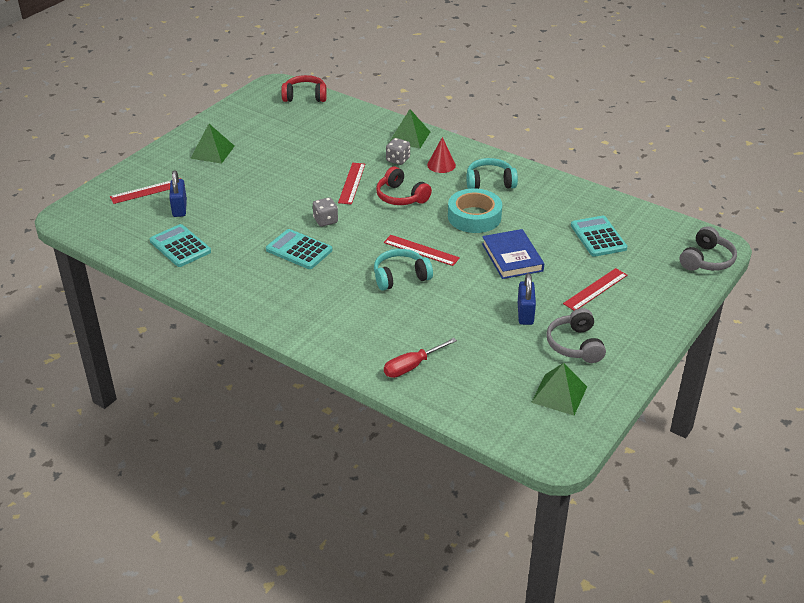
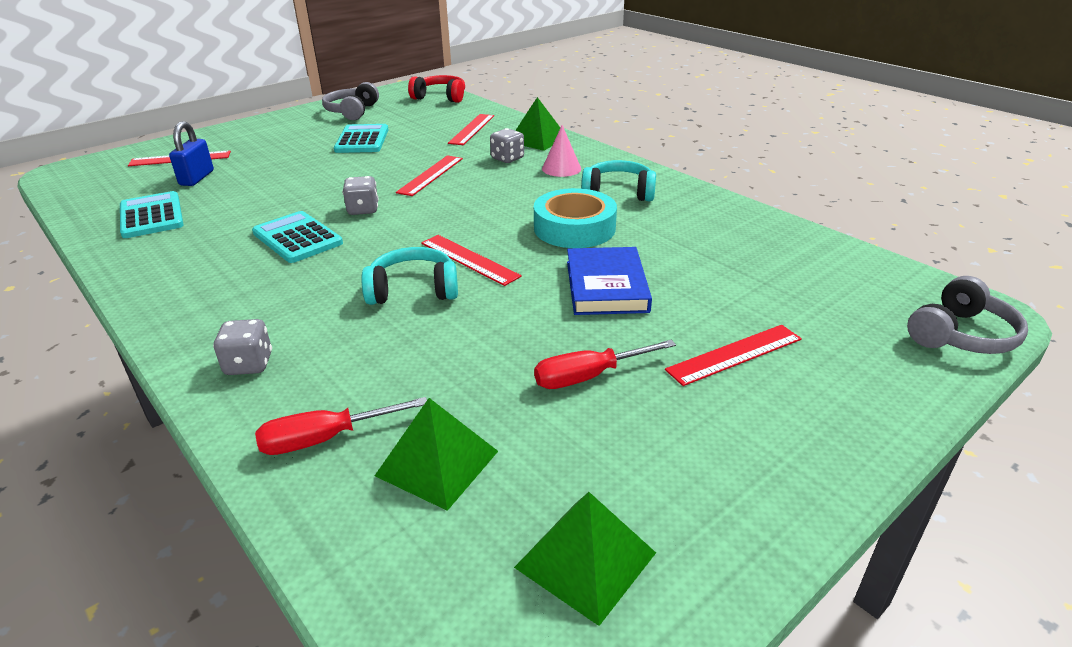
camera: 15 degrees right, 5 degrees down
(212, 152) = (292, 132): green pyramid -> green pyramid (437, 463)
(340, 336) = (249, 364): none -> grey dice
(353, 132) = (472, 129): none -> red ruler
(401, 197) = (485, 195): red headphones -> none
(441, 165) = (561, 168): red cone -> pink cone
(525, 314) = (587, 377): blue padlock -> red screwdriver
(575, 345) = (661, 452): grey headphones -> grey headphones (352, 111)
(598, 237) = (763, 276): turquoise calculator -> turquoise calculator (362, 140)

